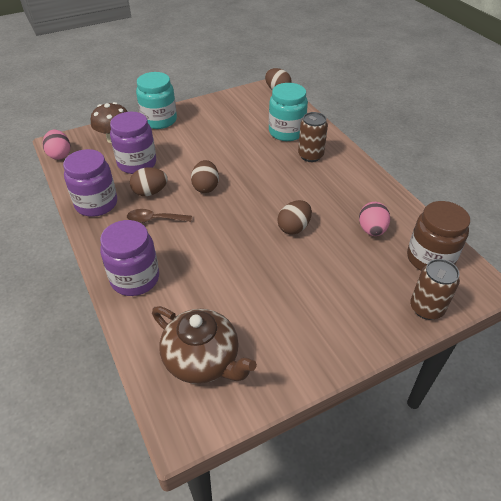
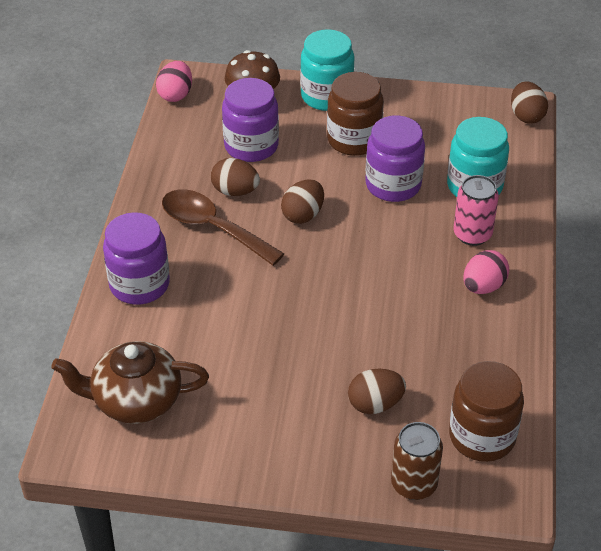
camera: 35 degrees right, 0 degrees up
(96, 204) = (167, 178): purple jar -> purple jar (393, 185)
(154, 219) = (212, 227): brown spoon -> brown spoon, size x1.68
(197, 136) = (354, 140): none -> brown jar
(202, 360) = (136, 400): brown teapot -> brown teapot turned 105 degrees clockwise
(294, 228) = (357, 316): brown egg -> brown egg (375, 404)
(310, 155) = (472, 234): brown can -> pink can
(372, 230) = (448, 367): pink egg -> pink egg (483, 286)

